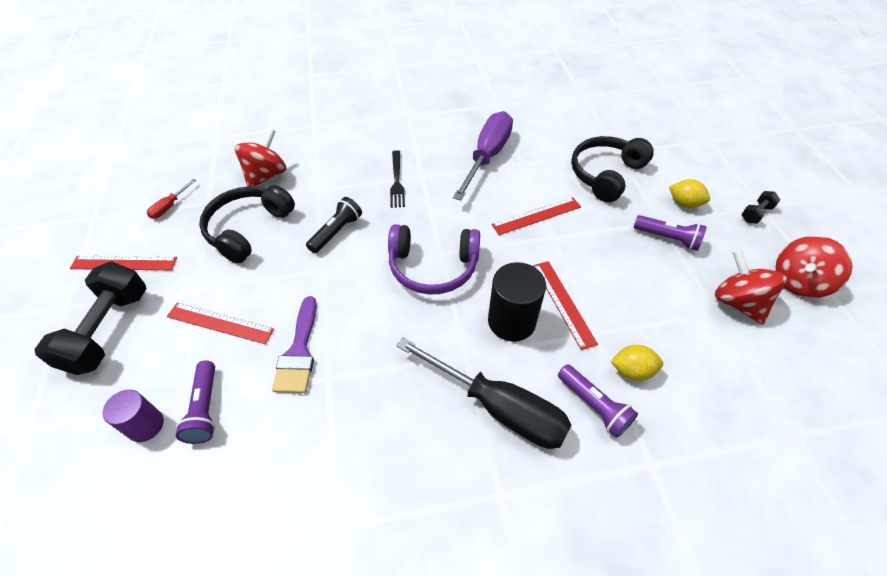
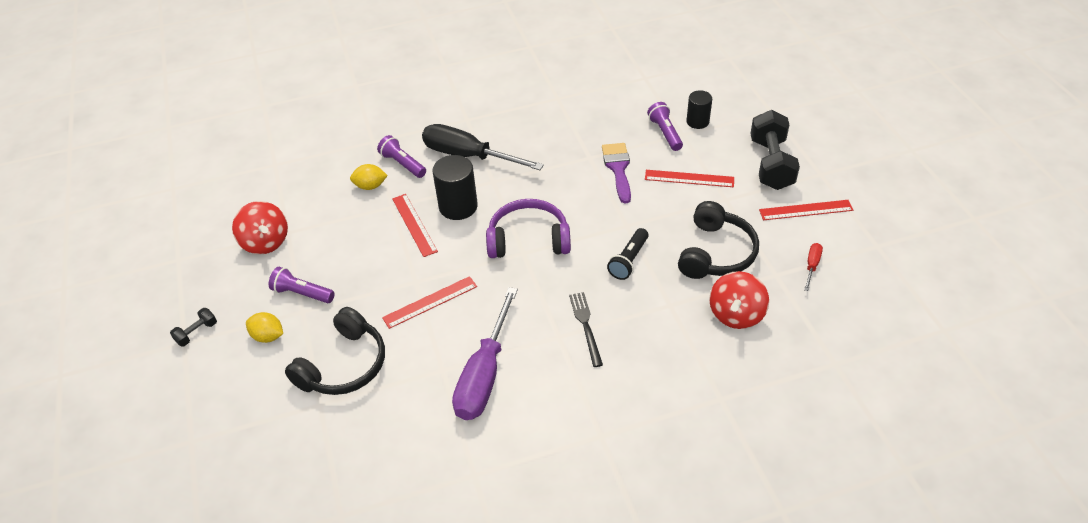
camera: 175 degrees right, 5 degrees down
(146, 425) = (697, 121): purple cylinder -> black cylinder
(798, 282) = (201, 266): red spinning top -> none

